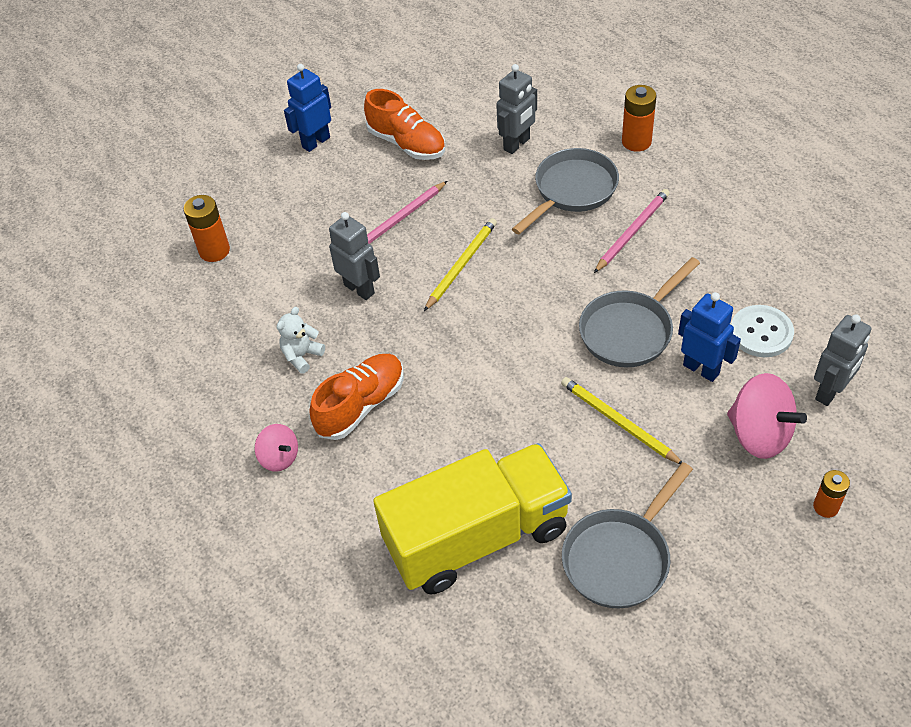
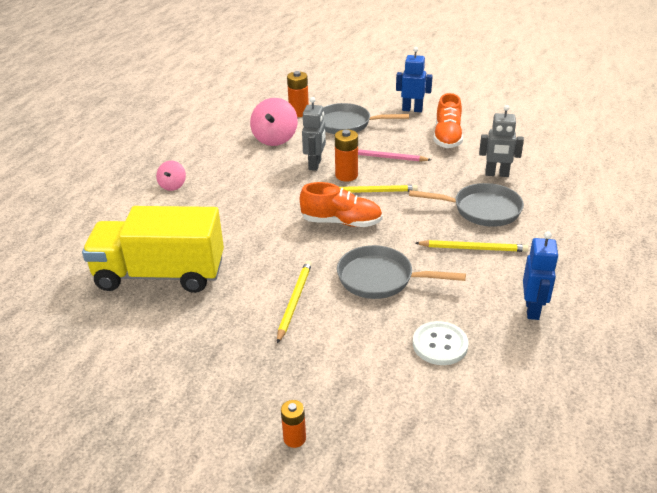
camera: 55 degrees right, 15 degrees down
(302, 356) = (249, 165): white teddy bear -> none
(361, 405) = (229, 197): orange shoe -> orange shoe (341, 222)
(477, 537) = (160, 274): yellow truck -> yellow truck turned 150 degrees clockwise
(620, 557) = (180, 341): grey pan -> grey pan (347, 124)
(632, 232) = (473, 248): pink pencil -> yellow pencil
(636, 142) = (562, 220): orange battery -> orange battery (346, 175)
(701, 369) = (375, 325): blue robot -> blue robot (532, 310)
(759, 434) = (338, 376): pink spinning top -> pink spinning top (275, 139)
(830, 392) = (414, 404): grey robot -> none

